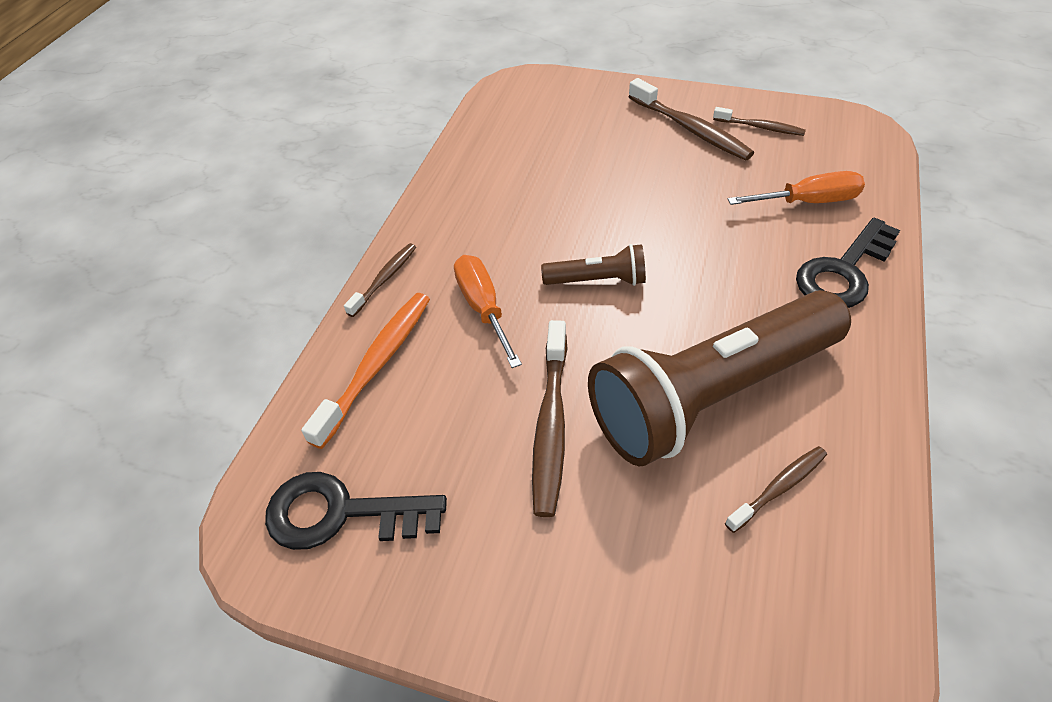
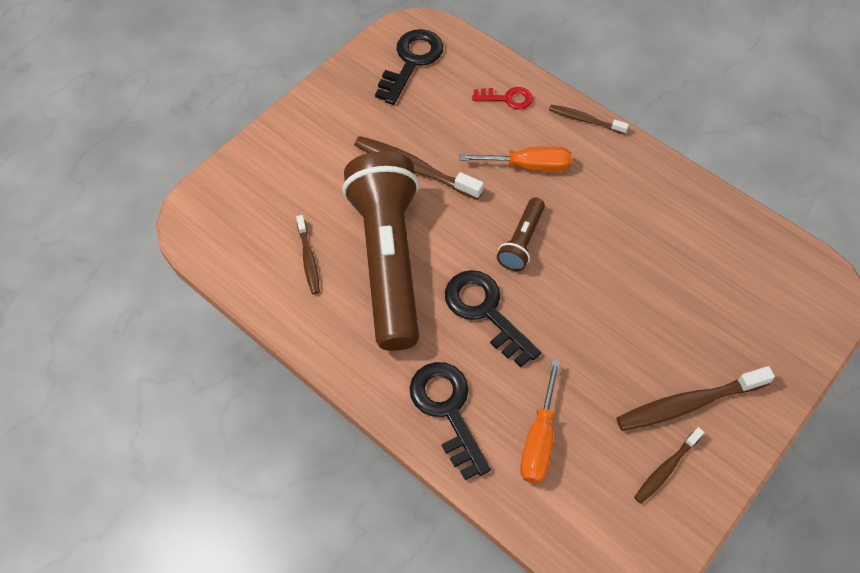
camera: 110 degrees right, 10 degrees up
(377, 365) = (507, 98): orange toothbrush -> red key
(384, 279) = (585, 120): brown toothbrush -> brown toothbrush turned 150 degrees clockwise
(709, 280) = (485, 311): none -> black key

